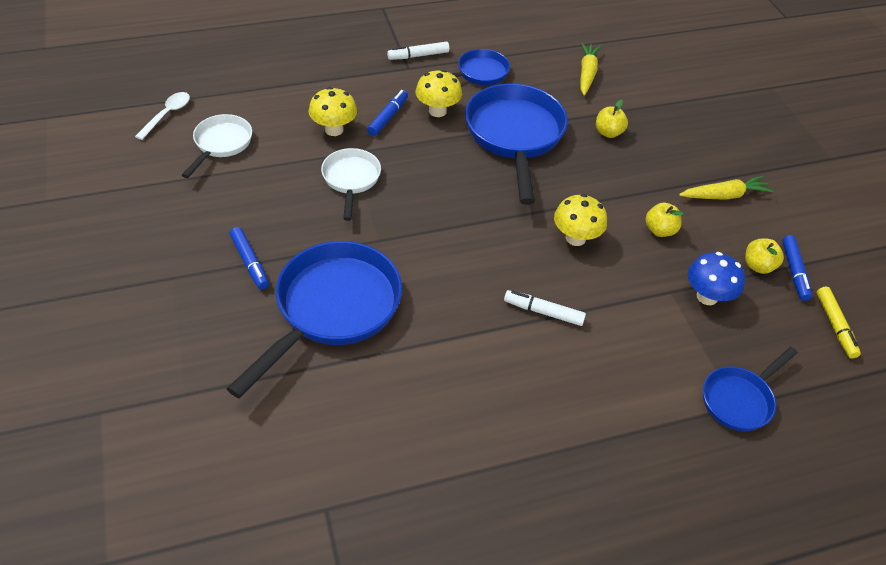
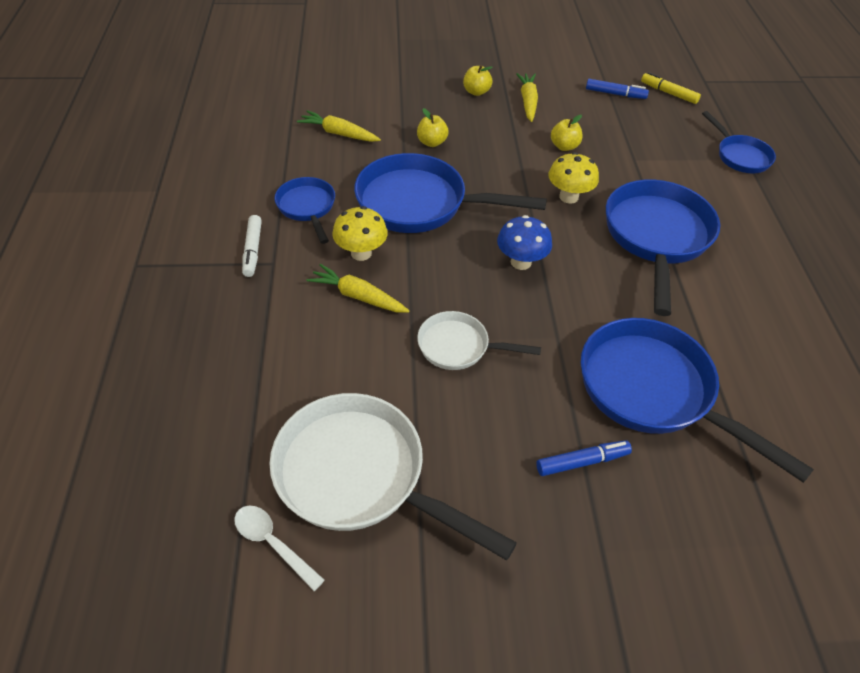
camera: 75 degrees left, 0 degrees up
(221, 144) = (360, 476): white pan -> white pan, size x1.83
(334, 130) = (366, 350): yellow mushroom -> none
(388, 117) = (358, 296): blue marker -> yellow carrot
(543, 312) = (656, 237): white marker -> blue pan
(707, 296) = (640, 142): blue mushroom -> blue mushroom (521, 262)
(758, 266) = (608, 108): yellow apple -> yellow apple (476, 92)
(835, 326) = (668, 93): yellow marker -> yellow marker turned 150 degrees counterclockwise

